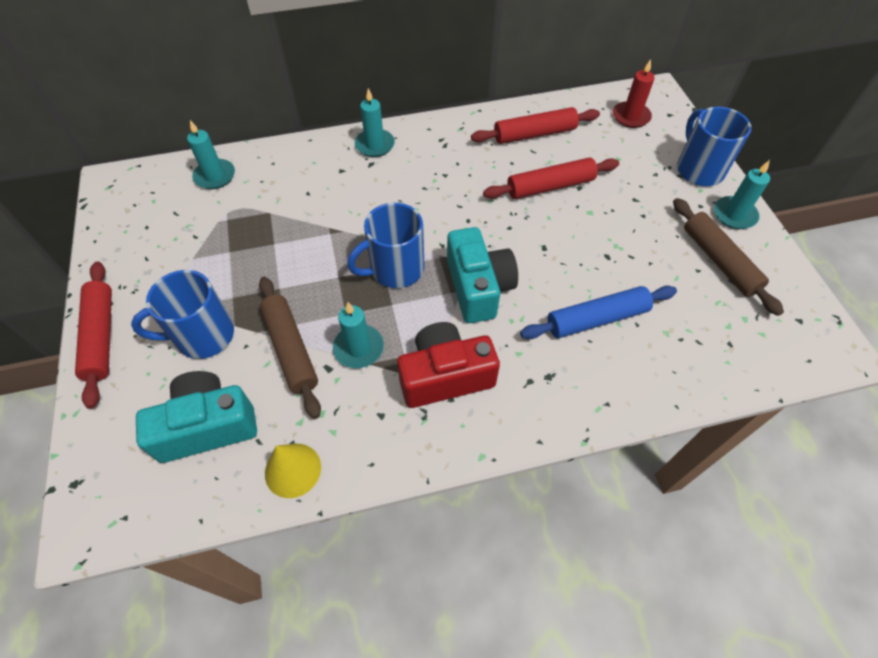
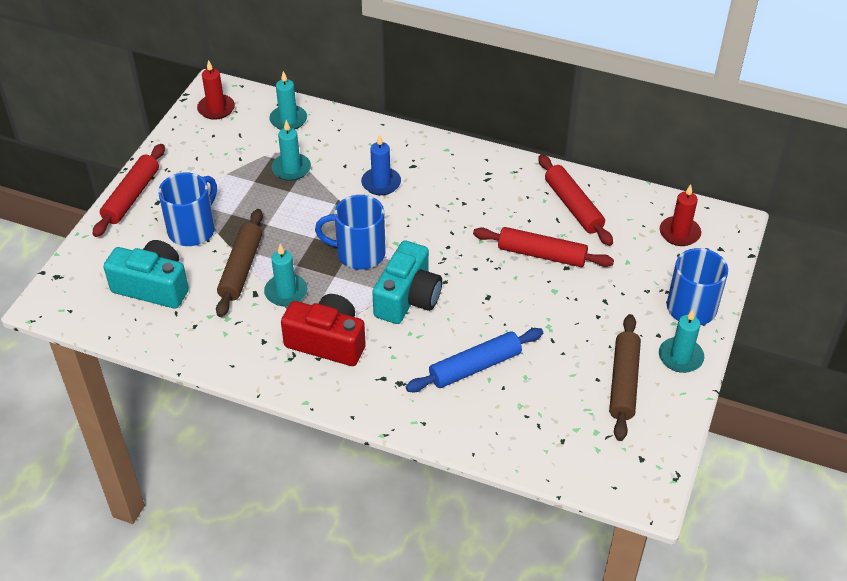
camera: 35 degrees right, 10 degrees down
(128, 199) = (216, 109): none -> red candle
(203, 336) = (193, 229): blue mug -> blue mug turned 105 degrees clockwise
(293, 470) = (182, 340): yellow cone -> none
(356, 193) = (381, 183): none -> blue candle
(375, 145) = (429, 152): turquoise candle -> turquoise candle (291, 169)
(534, 134) = (573, 206): red rolling pin -> red rolling pin turned 45 degrees clockwise
(597, 319) = (475, 367): blue rolling pin -> blue rolling pin turned 45 degrees counterclockwise

